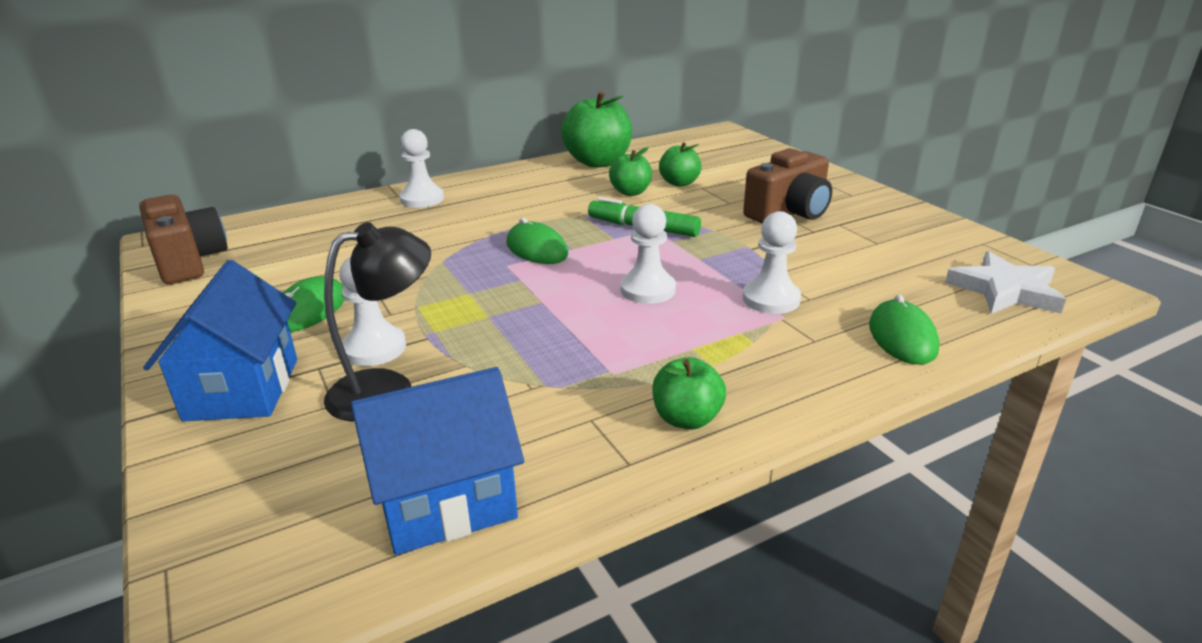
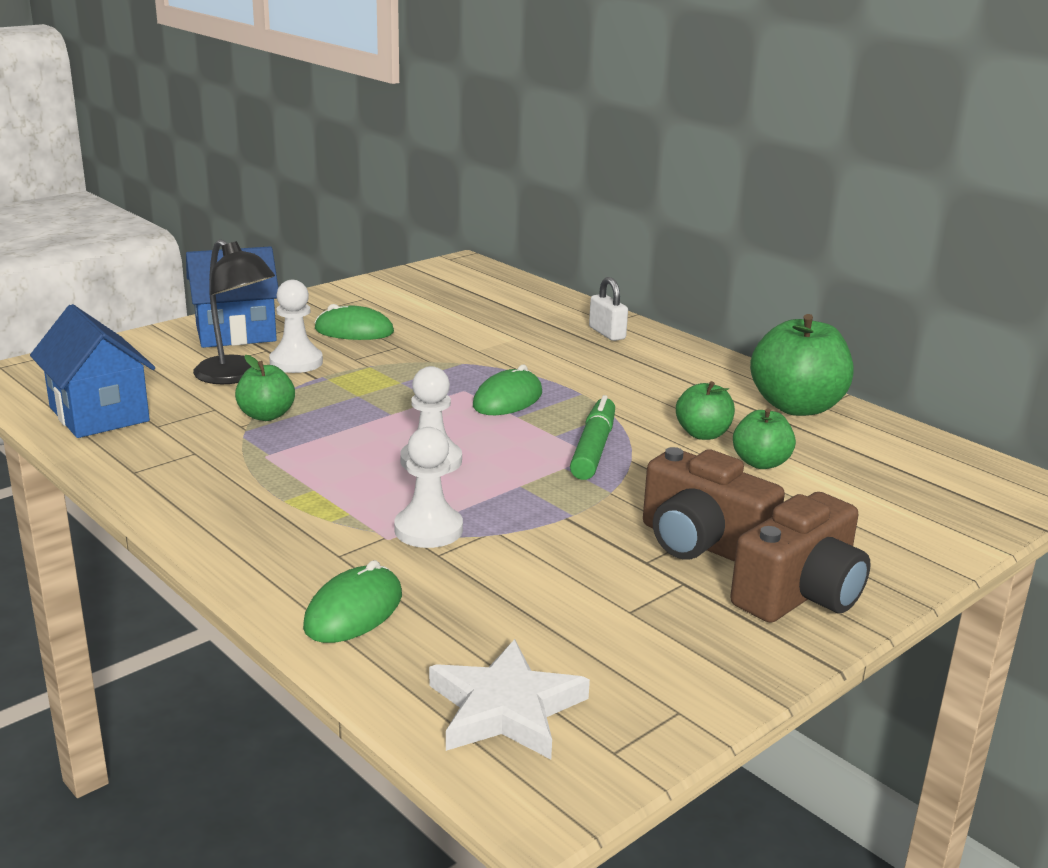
camera: 75 degrees right, 5 degrees down
(188, 261) = (426, 278): brown camera -> brown camera (800, 594)
(422, 199) = (607, 333): white pawn -> white padlock
(686, 419) = (192, 491): green apple -> green apple (266, 415)
(902, 337) = (353, 611): green mouse -> green mouse turned 45 degrees counterclockwise

